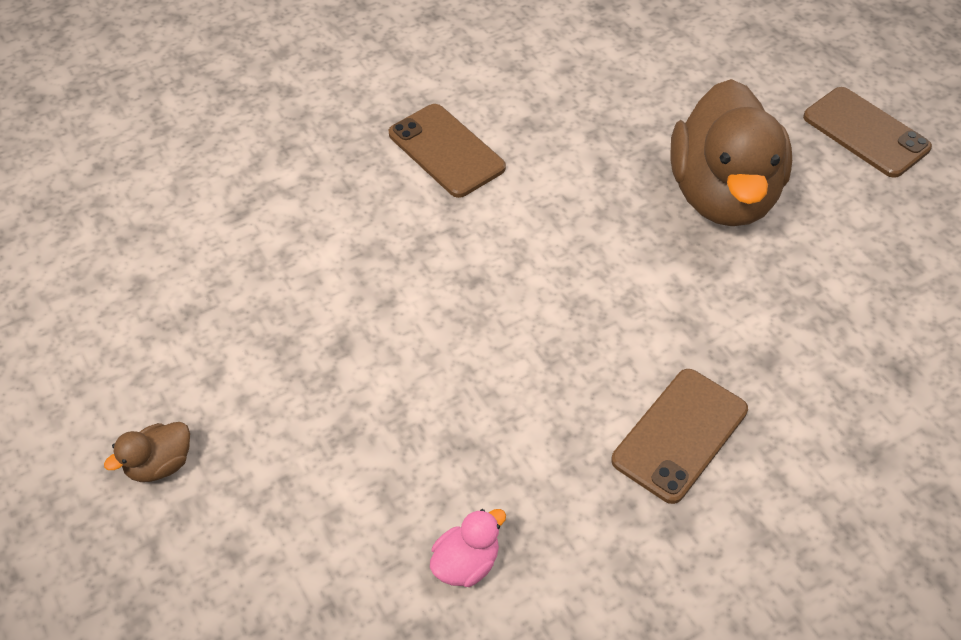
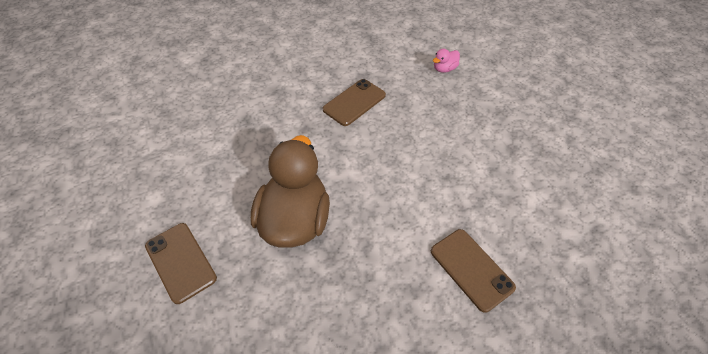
camera: 175 degrees left, 0 degrees up
(160, 464) = (577, 106): brown duck -> none

